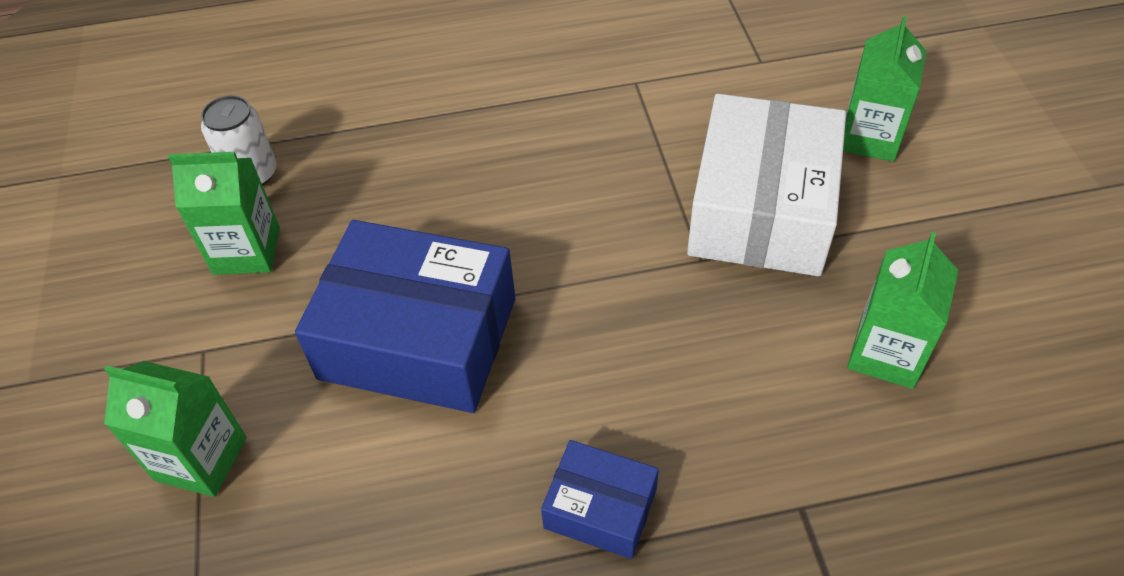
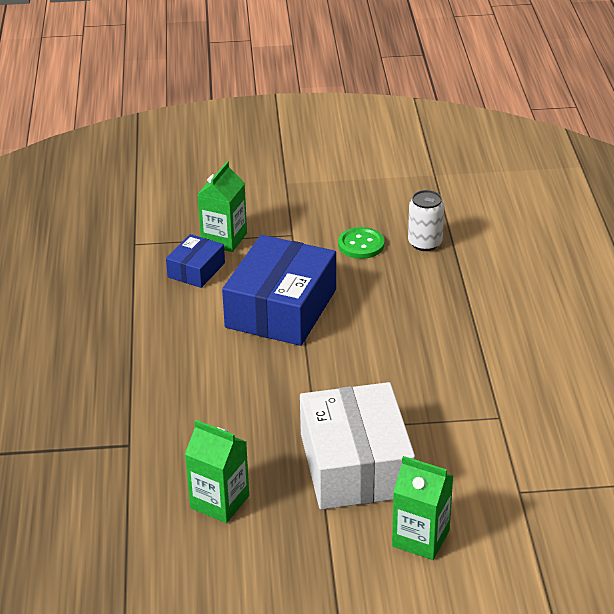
camera: 95 degrees right, 15 degrees down
(247, 251) = (361, 245): green carton -> green button
(600, 508) = (153, 369): blue box -> blue box (196, 270)
(761, 209) = (355, 465): white box -> white box turned 60 degrees clockwise

